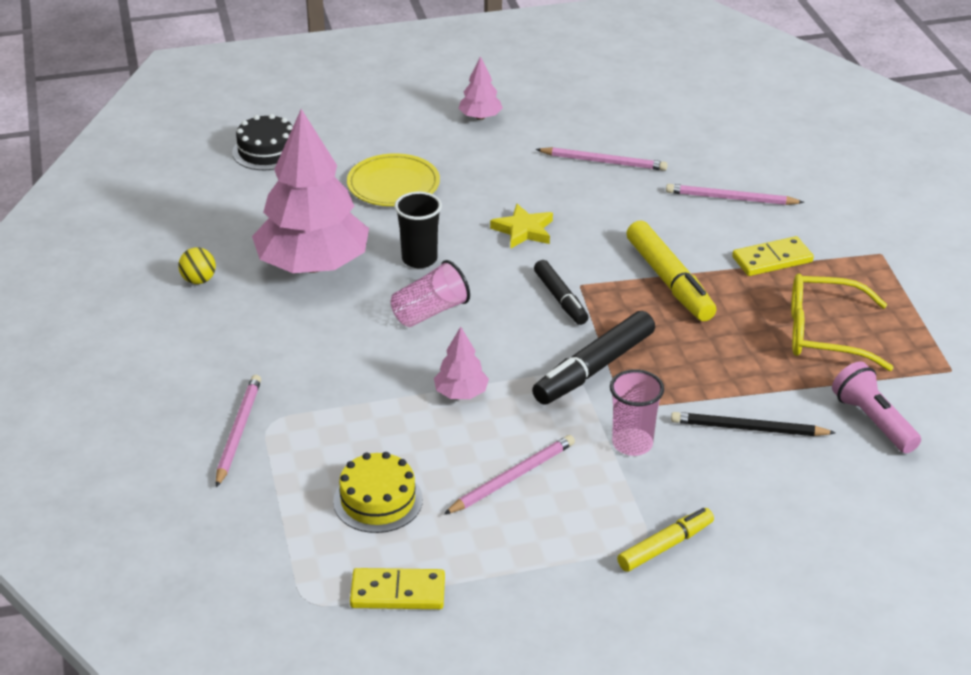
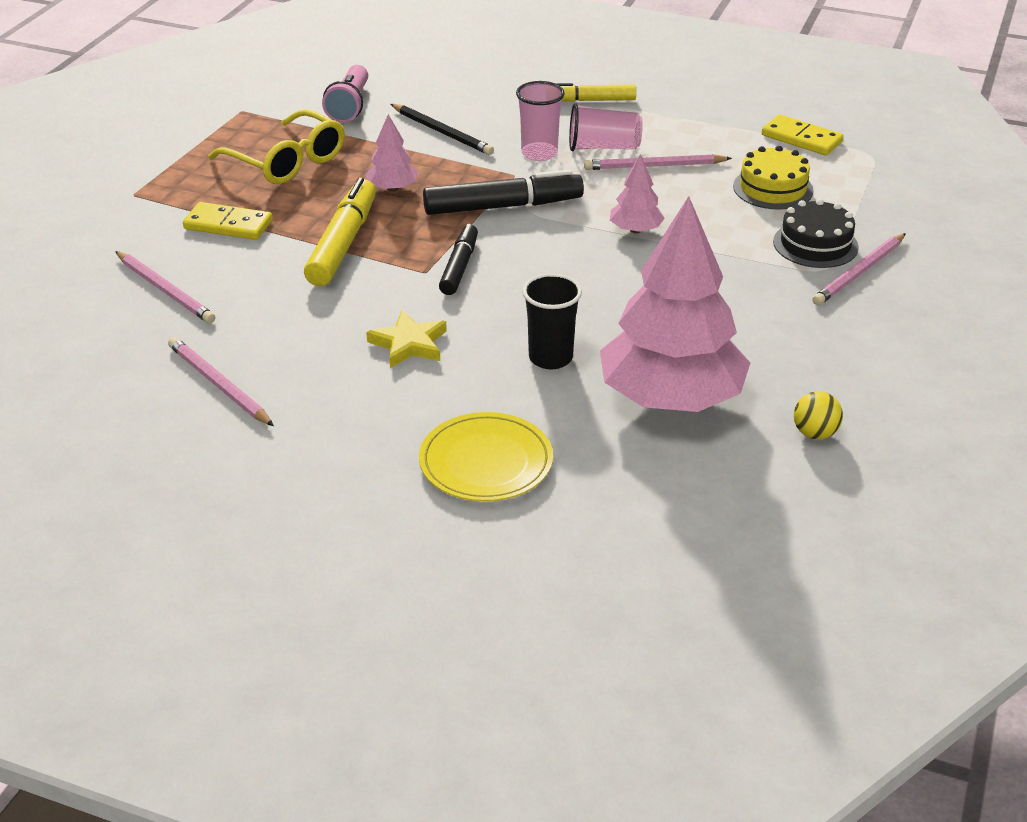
camera: 145 degrees left, 0 degrees up
(267, 151) = (601, 594): black cake -> black cake (815, 244)
(430, 312) = (594, 303): pink cup -> pink cup (603, 147)
(480, 117) = (267, 517): pink tree -> pink tree (392, 188)

